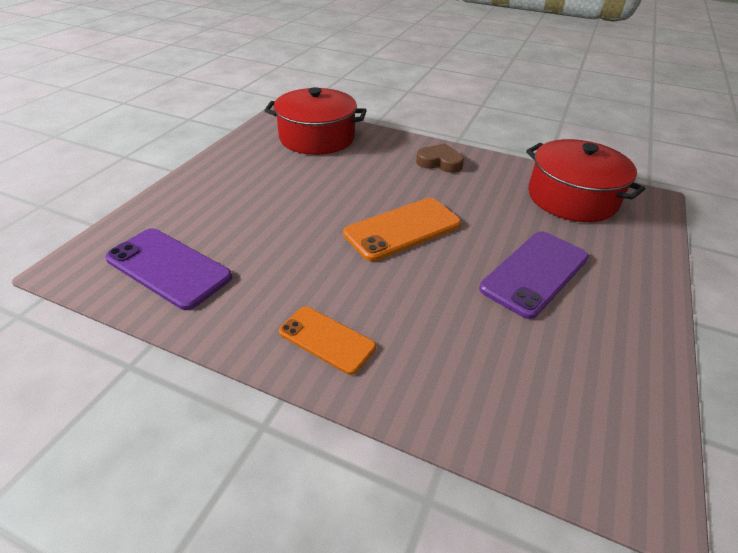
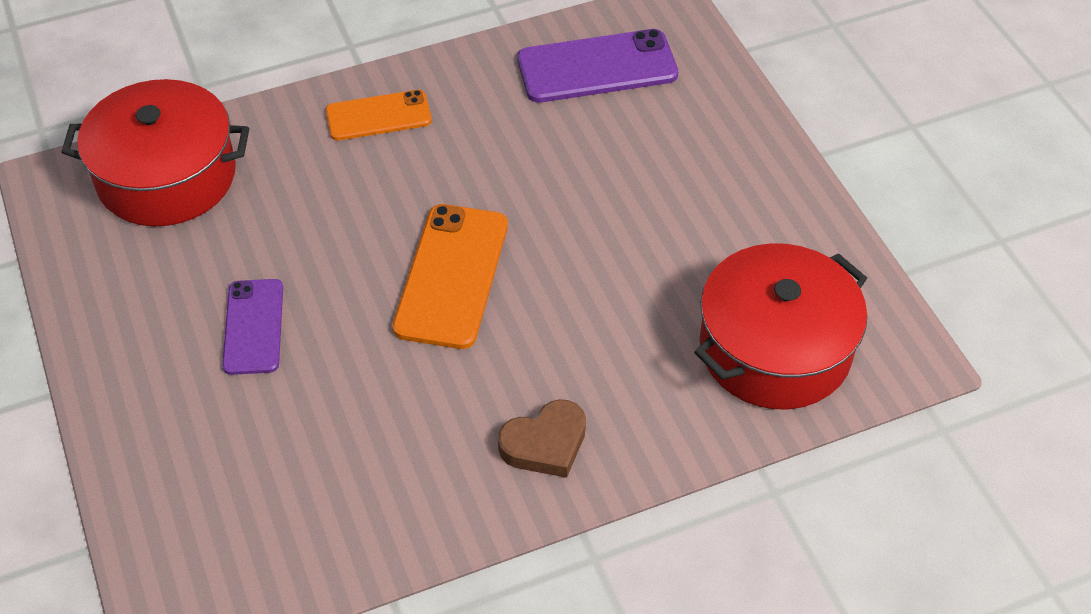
camera: 135 degrees right, 10 degrees up
(534, 273) = (254, 327): purple phone -> purple phone, size x0.64
(571, 198) = (294, 517): red pot -> red pot (167, 176)

